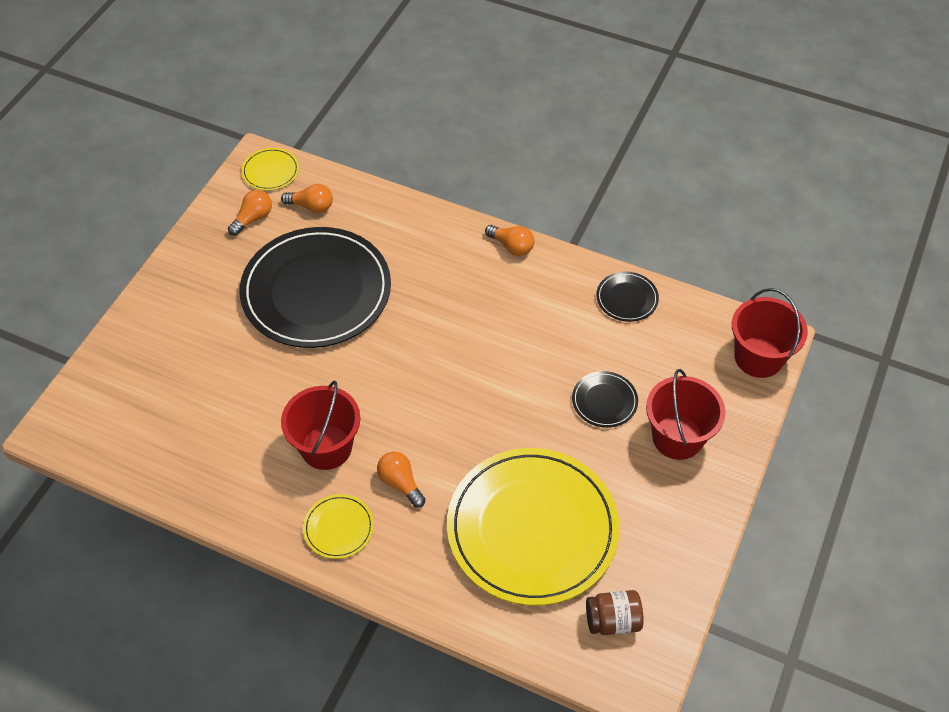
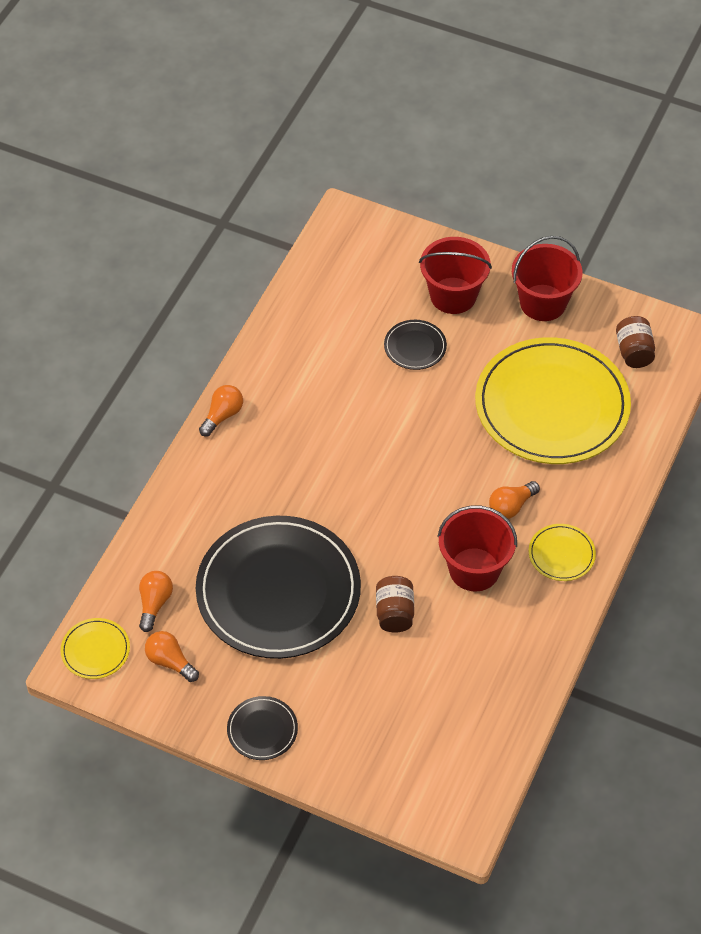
camera: 90 degrees left, 0 degrees up
(283, 379) = (394, 613): none -> brown jar
(627, 298) = (293, 323): black plate -> black plate (262, 730)
(758, 357) = (364, 230): red bucket -> red bucket (543, 303)

